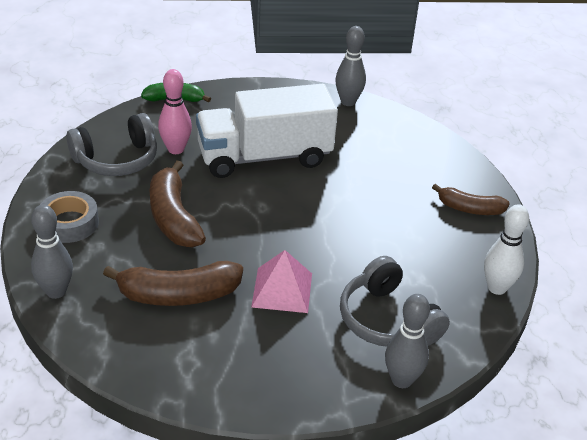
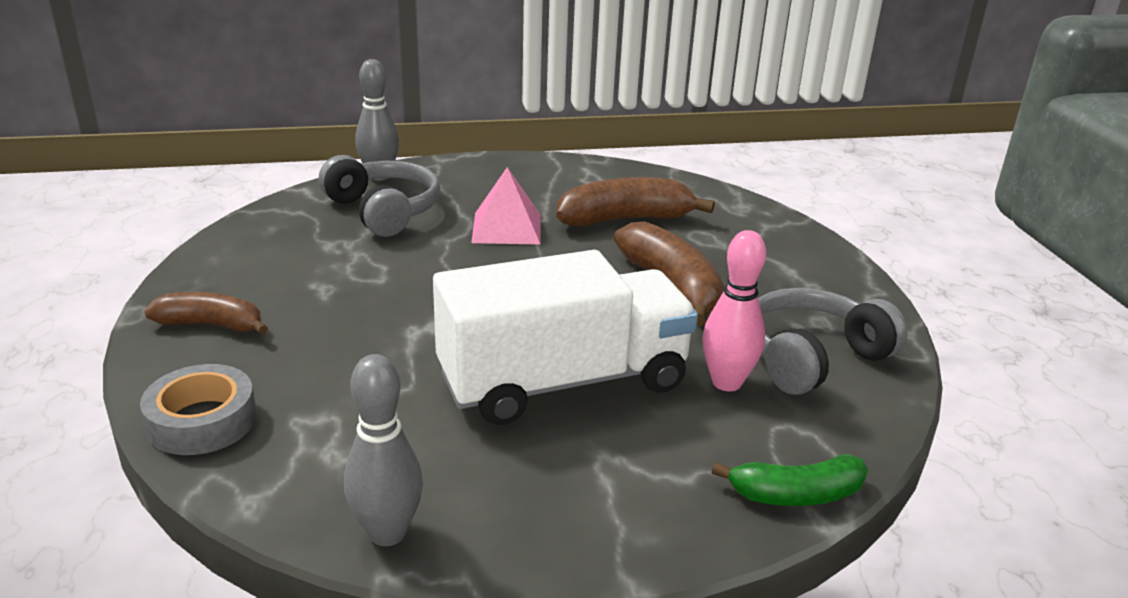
camera: 175 degrees right, 10 degrees down
(56, 291) = (760, 216): grey bowling pin -> none
(69, 223) = (805, 273): grey tape -> grey tape (202, 421)
(497, 288) = (231, 241): white bowling pin -> none

